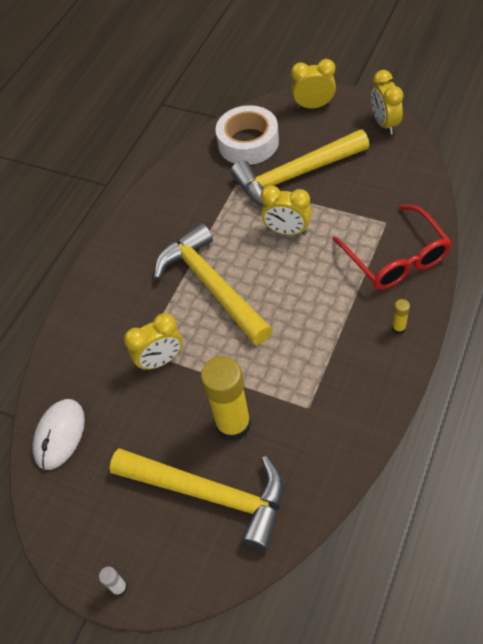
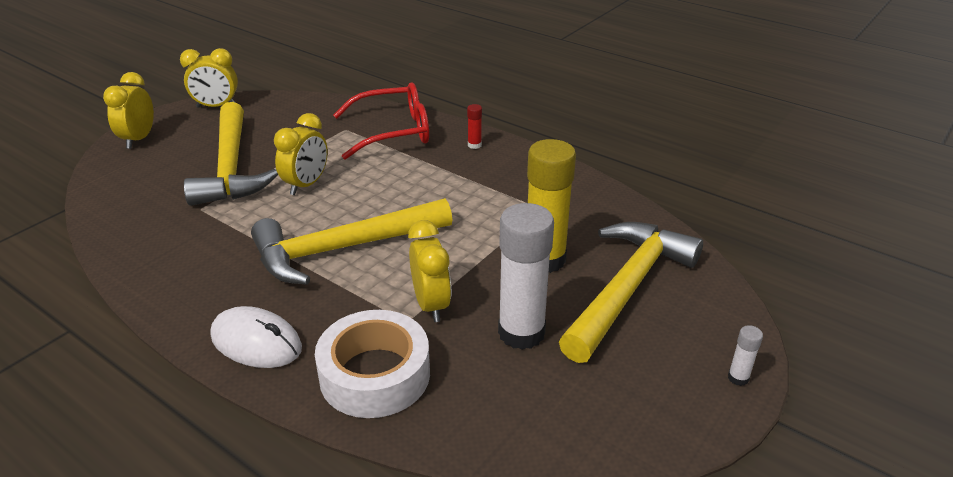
camera: 85 degrees left, 20 degrees down
(59, 435) = (507, 420): white mouse -> white mouse (256, 342)
(142, 425) = (521, 333): none -> white glue stick
(248, 142) = (142, 190): white tape -> white tape (375, 374)
(398, 328) = (474, 145): yellow glue stick -> red glue stick

